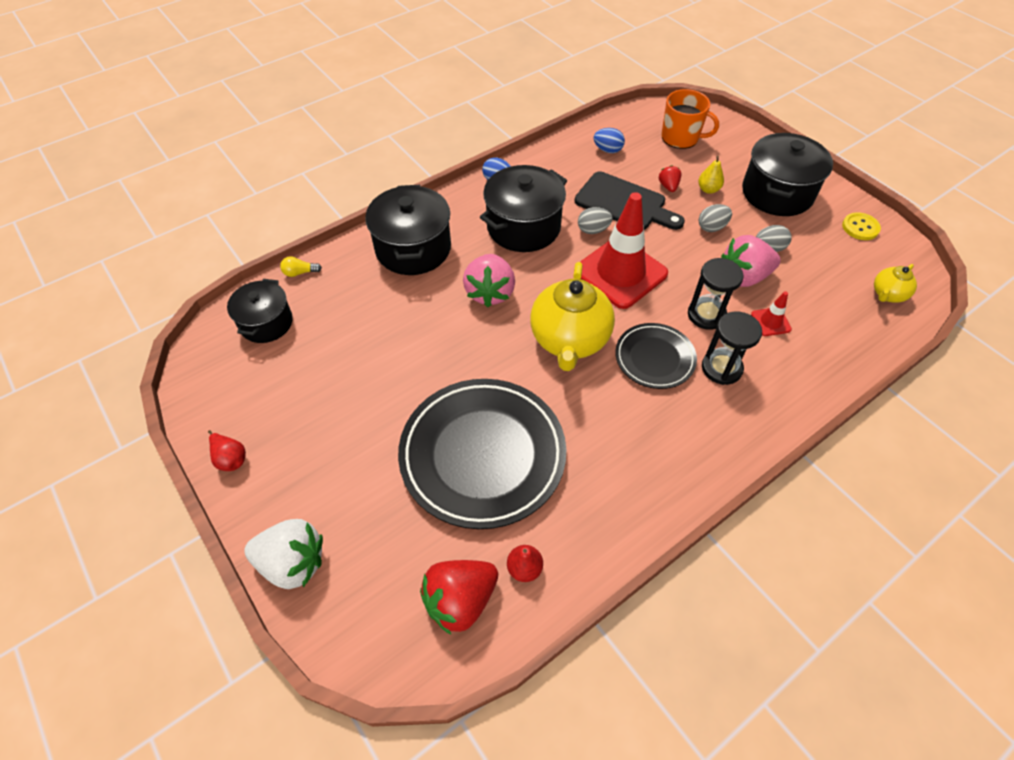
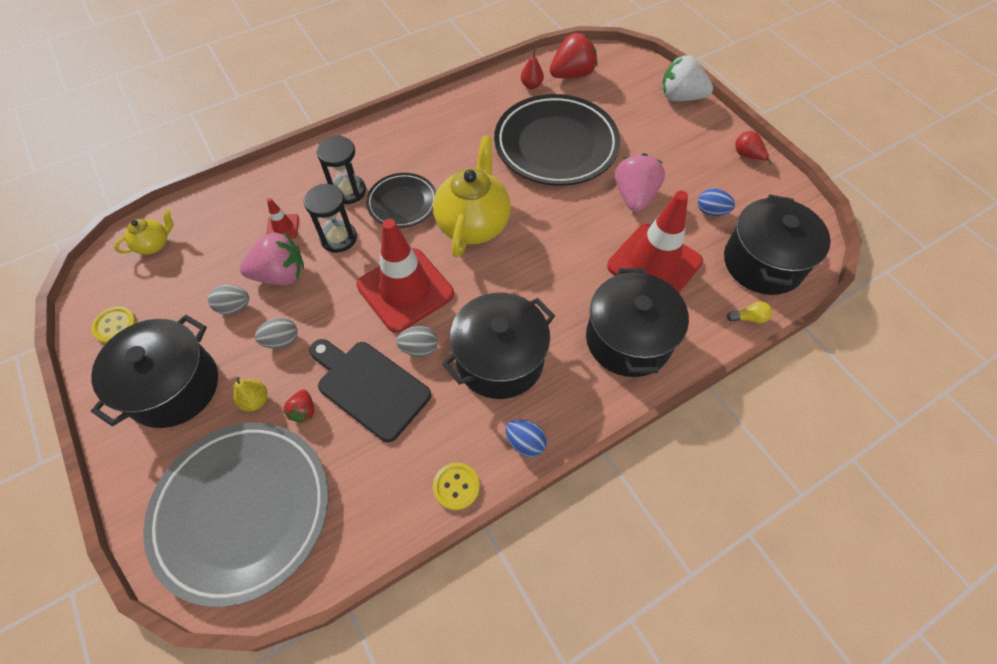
camera: 175 degrees left, 5 degrees up
(266, 323) = (762, 263): black pot -> black pot, size x1.55
(379, 313) = (654, 264): none -> red traffic cone
(490, 292) = (543, 278): pink strawberry -> pink strawberry (634, 196)
(543, 157) = (456, 486): none -> yellow button
(607, 150) = (360, 493): blue egg -> blue egg (711, 211)
(681, 138) = (243, 511): orange mug -> grey plate

